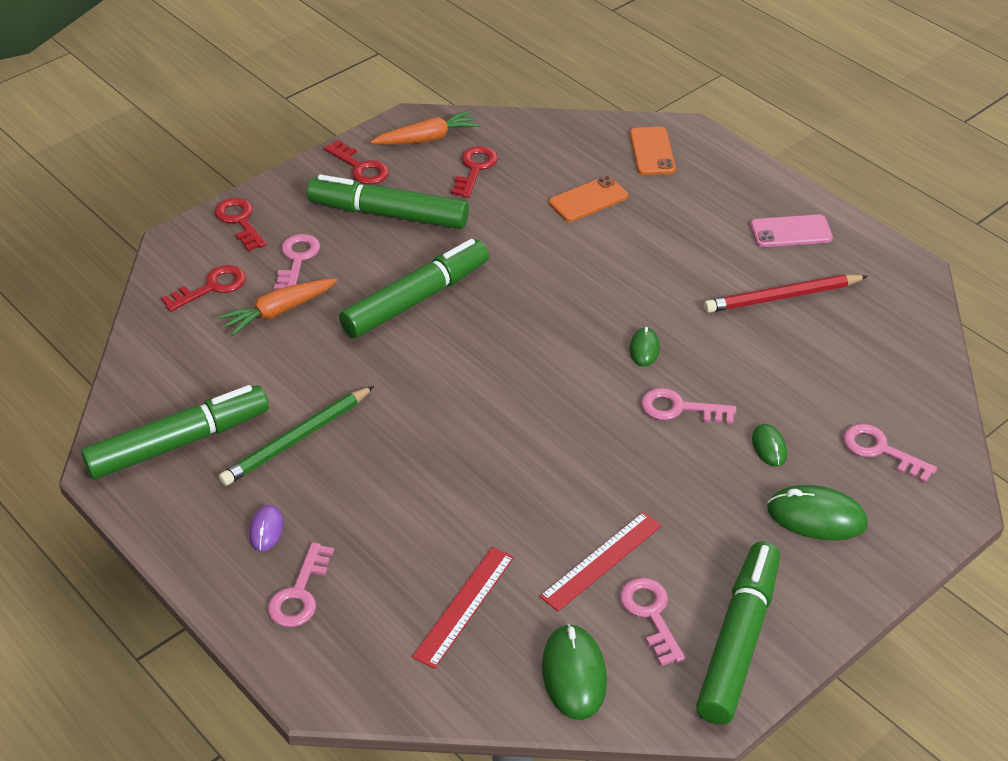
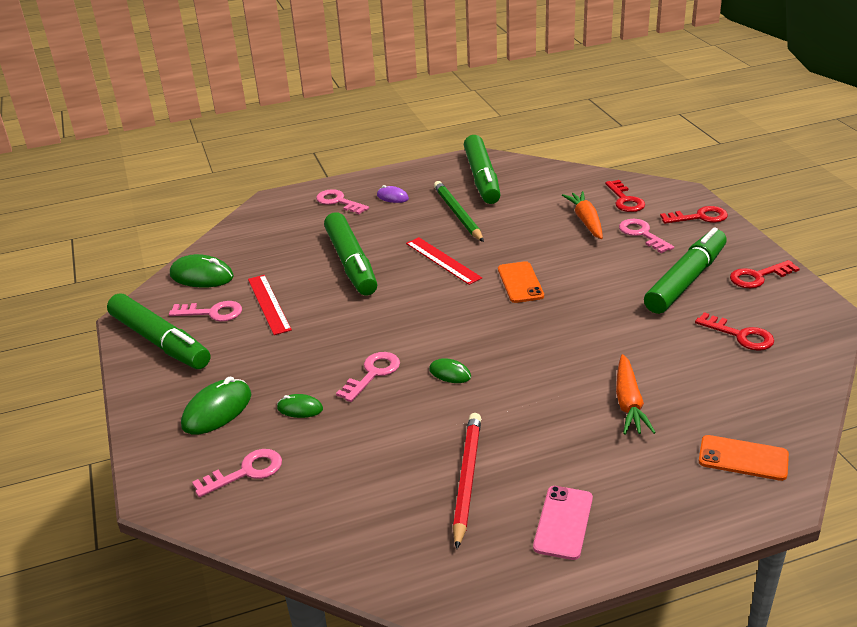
camera: 115 degrees right, 10 degrees down
(297, 260) = (642, 234): pink key -> pink key turned 150 degrees counterclockwise
(415, 299) = (571, 276): green marker -> green marker (351, 263)
(427, 138) = (797, 317): orange carrot -> orange carrot (629, 403)
(464, 606) = (282, 249): red ruler -> red ruler (443, 260)
(588, 199) = (670, 392): orange phone -> orange phone (520, 282)

